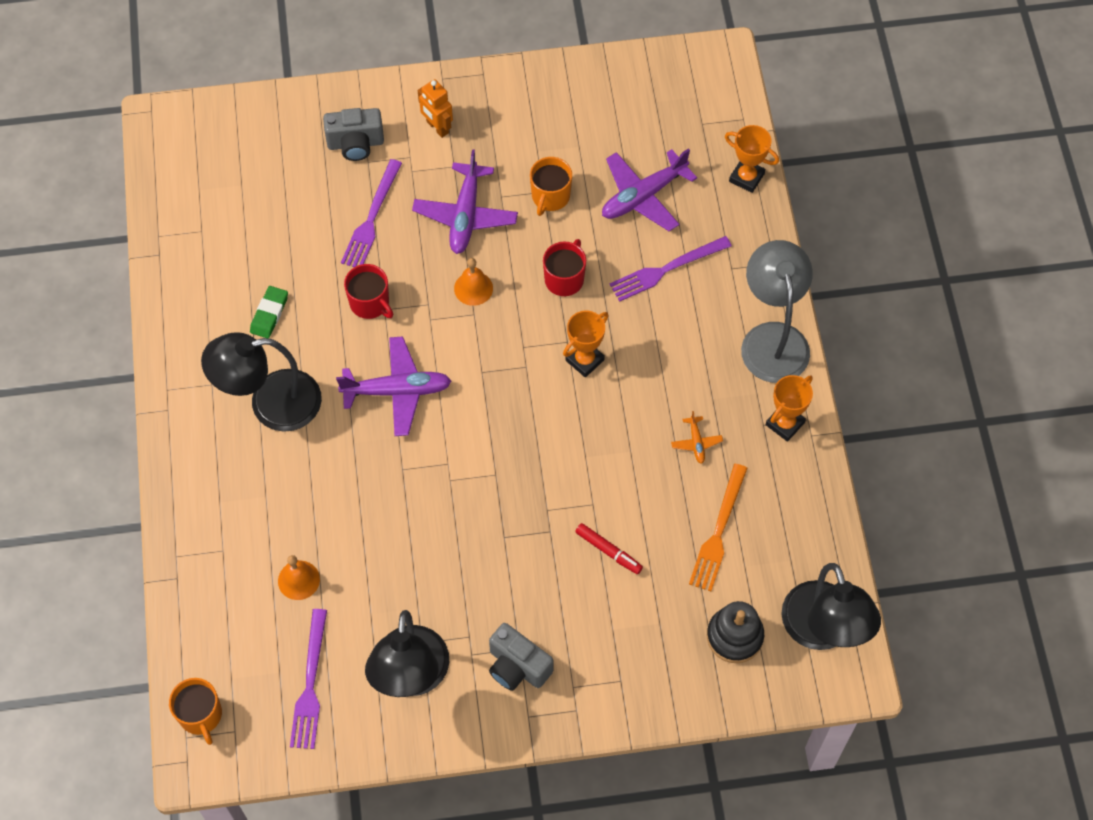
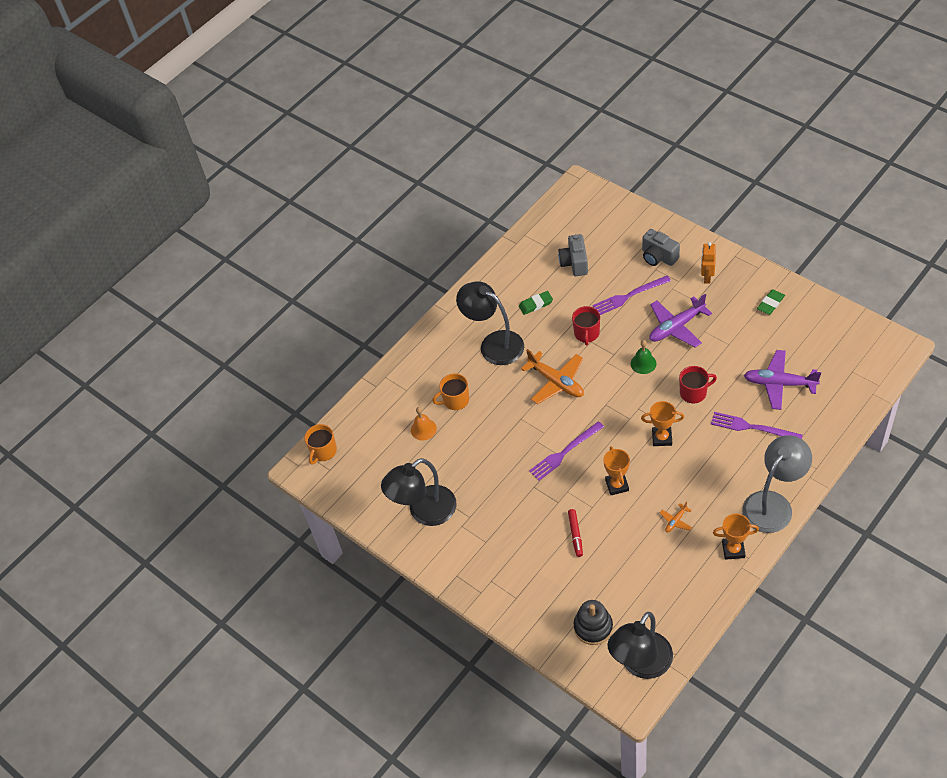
camera: 55 degrees right, 10 degrees down
(310, 684) = (380, 477): purple fork -> purple fork (564, 452)
(397, 391) = (556, 382): purple plane -> orange plane
(473, 288) = (643, 363): orange bell -> green bell
(517, 666) = (476, 549): grey camera -> grey camera (574, 263)
(540, 108) = (770, 303): none -> green eraser
(550, 196) = (729, 349): orange mug -> orange mug (455, 400)
(718, 531) = (640, 572): orange fork -> none
(746, 177) = (847, 415): orange trophy -> orange trophy (617, 485)

